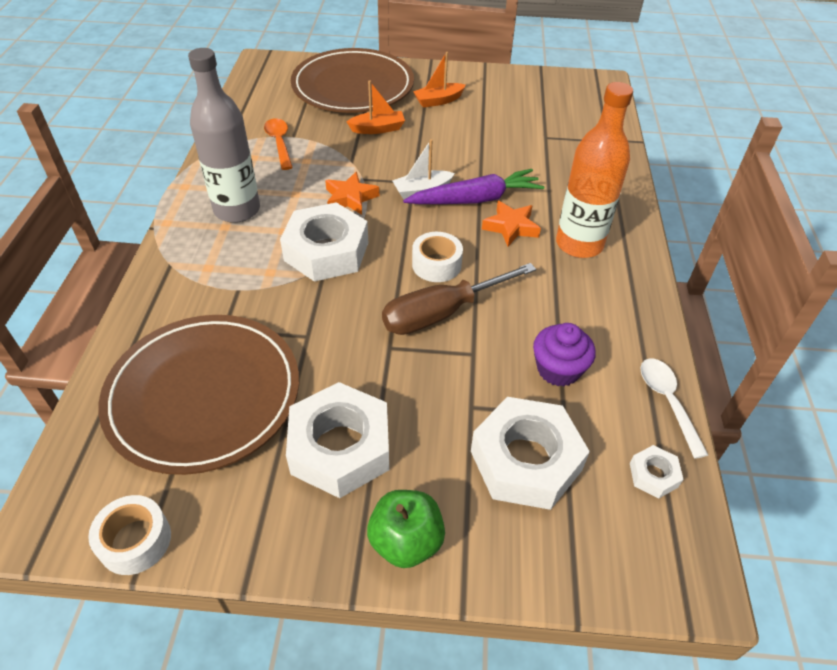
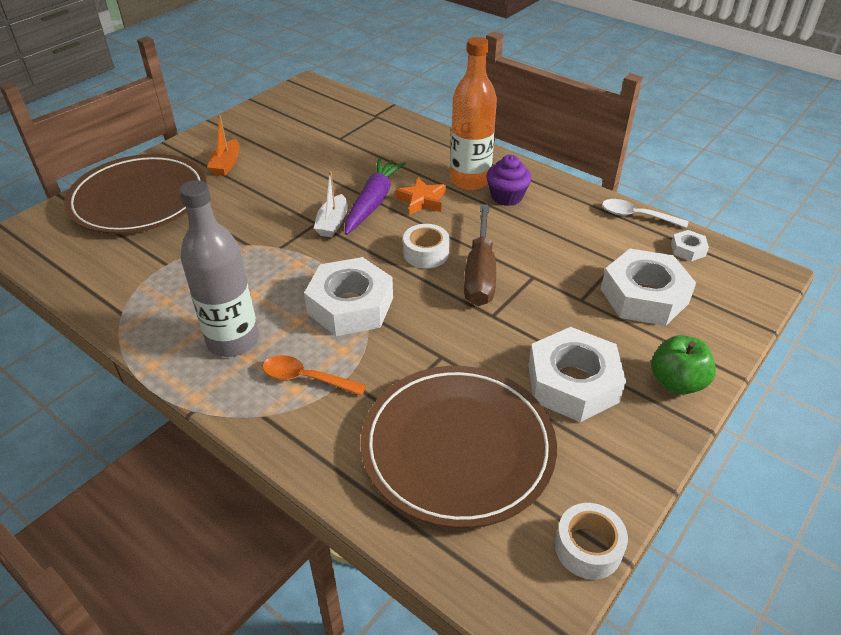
camera: 55 degrees left, 5 degrees down
(279, 143) = (165, 276): orange spoon -> orange spoon (306, 378)
(350, 198) = (297, 265): orange star -> none
(378, 129) = (221, 211): orange boat -> none
(558, 369) = (577, 245): purple cupcake -> purple cupcake (507, 196)

